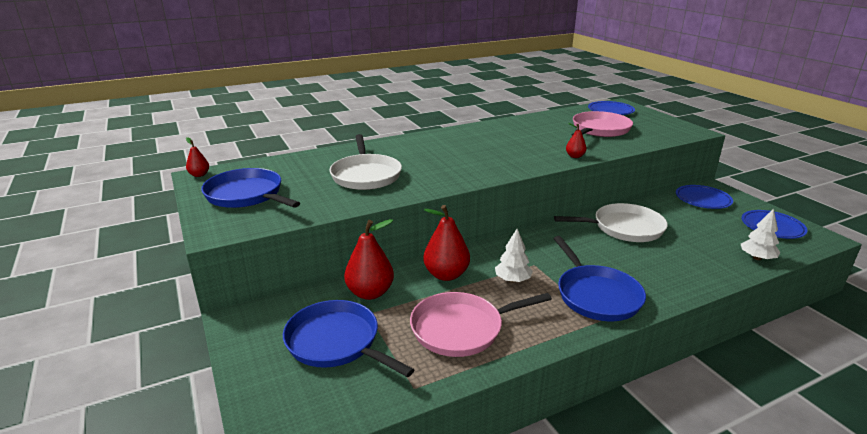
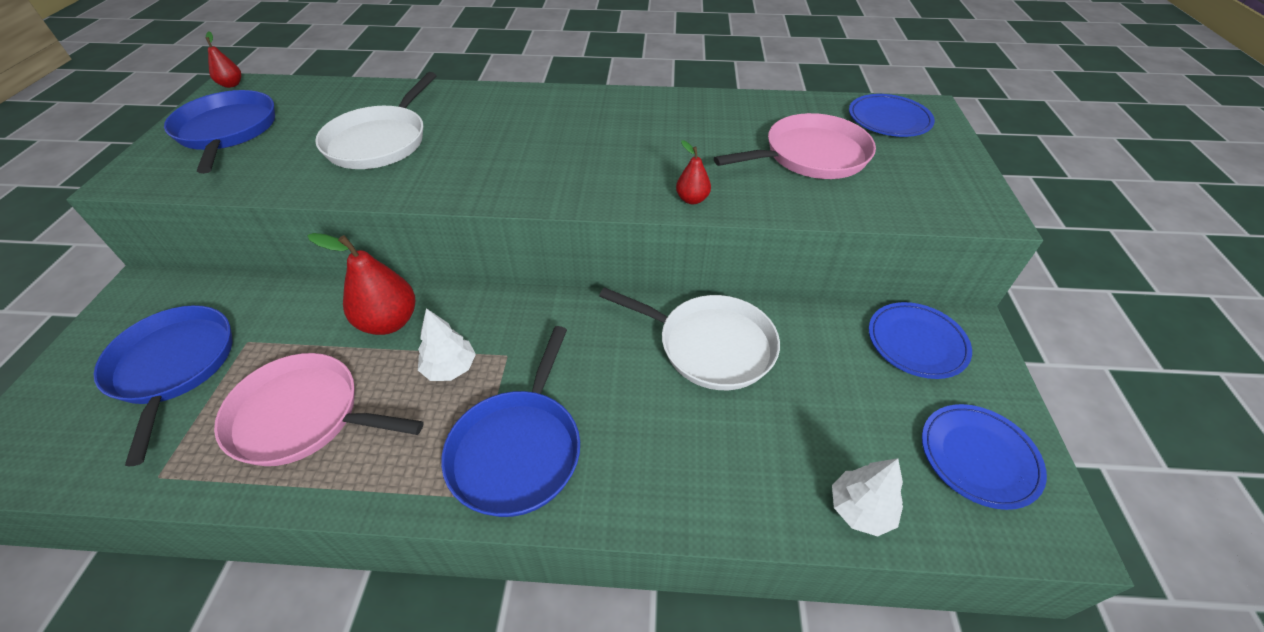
camera: 30 degrees right, 20 degrees up
(370, 293) = (284, 311): red pear -> none

